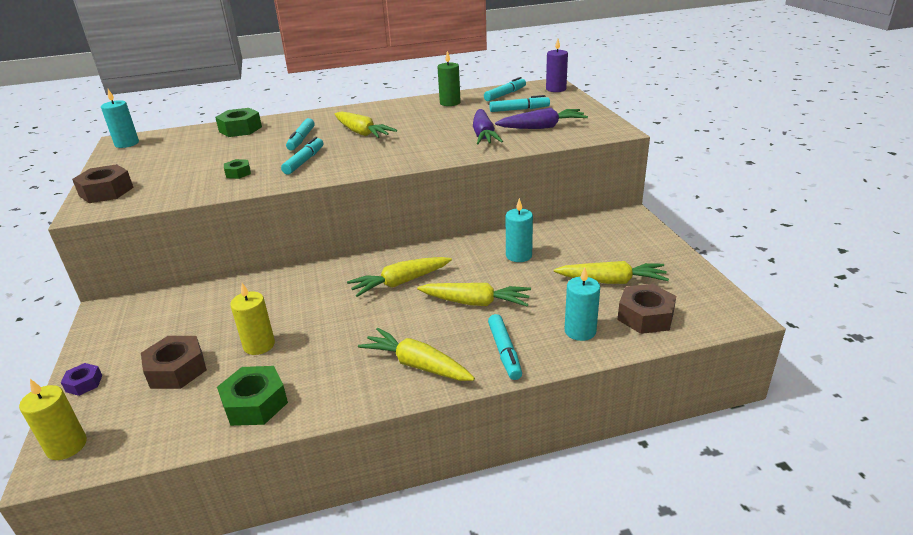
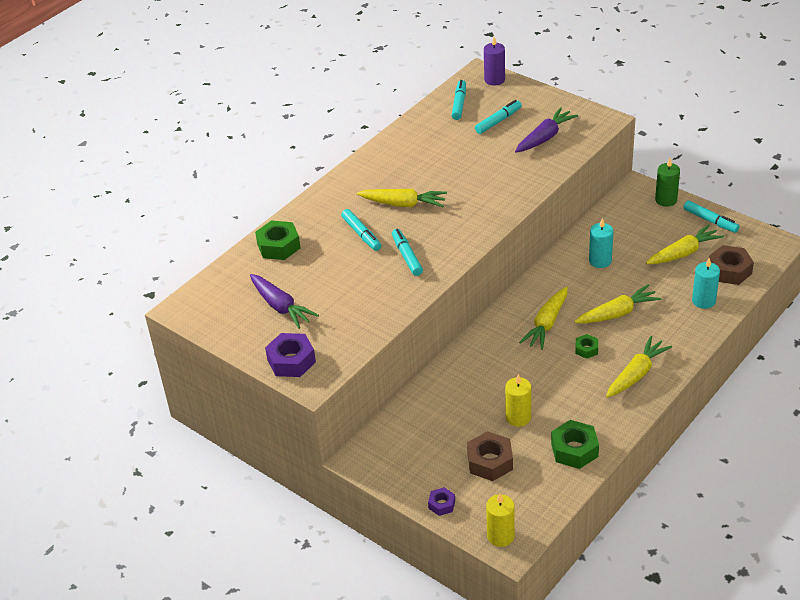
camera: 35 degrees left, 10 degrees up
(106, 191) = (291, 361): brown nut -> purple nut
(127, 144) = (196, 310): turquoise candle -> none
(238, 173) = (372, 292): green nut -> green nut (586, 349)
(417, 365) = (636, 374): yellow carrot -> yellow carrot turned 135 degrees clockwise
(450, 103) = (425, 134): green candle -> green candle (666, 200)
(483, 135) = (511, 166): purple carrot -> purple carrot (281, 307)
(504, 352) = (676, 338): turquoise marker -> turquoise marker (710, 221)

